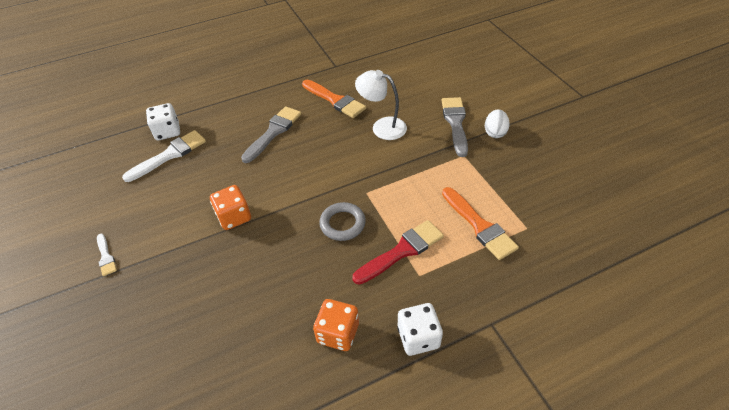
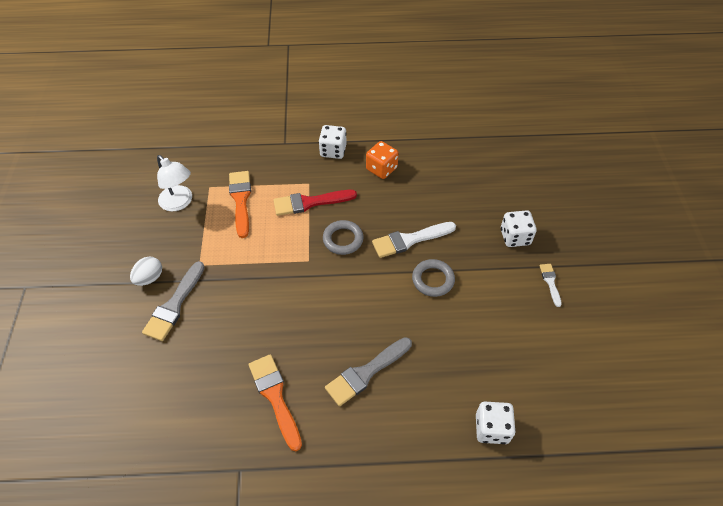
camera: 160 degrees left, 5 degrees up
(144, 296) = (515, 237): none -> white dice
(169, 155) = (490, 386): white brush -> white brush (409, 240)
(234, 217) = (433, 280): orange dice -> grey ring
(382, 126) = (248, 331): white lamp -> white lamp (179, 203)

